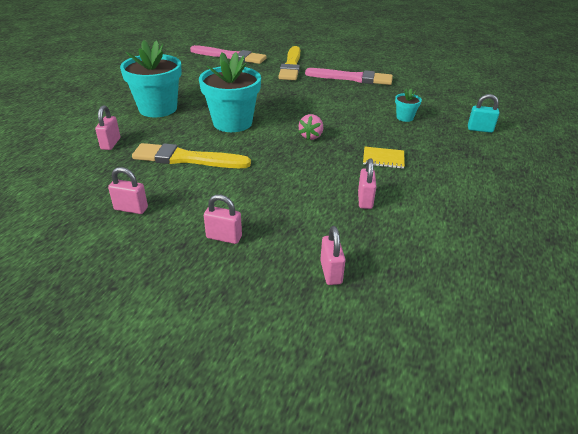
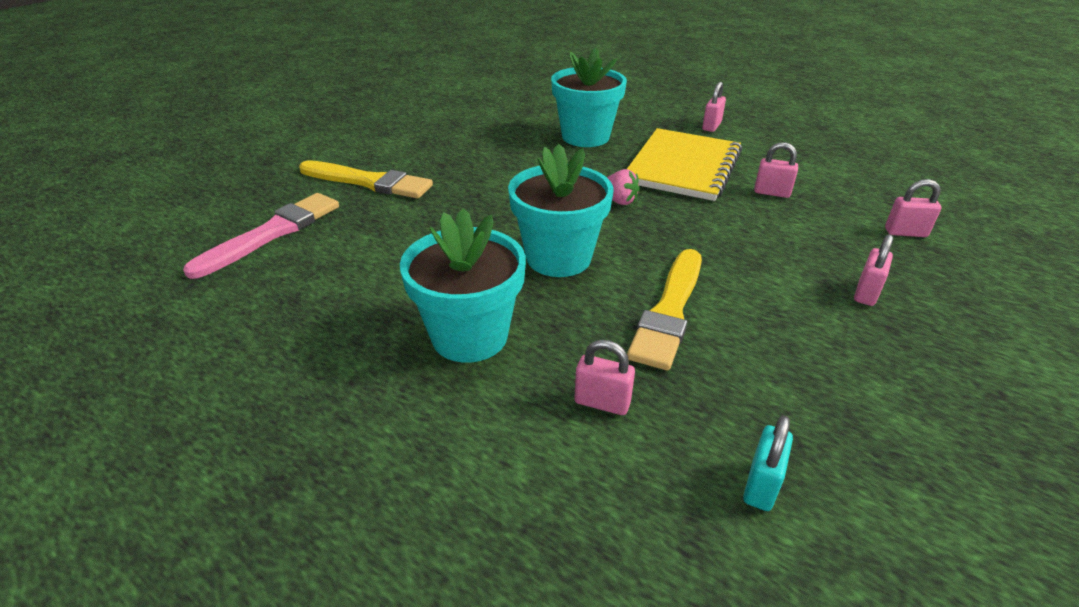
camera: 75 degrees left, 0 degrees up
(131, 209) = (818, 375): pink padlock -> pink padlock (711, 126)
(352, 78) = (451, 145): pink brush -> none
(383, 159) = (683, 167): yellow notebook -> yellow notebook, size x2.48
(404, 117) = (585, 137): turquoise flower pot -> turquoise flower pot, size x2.23
(480, 129) = (625, 108): turquoise padlock -> turquoise padlock (761, 485)

